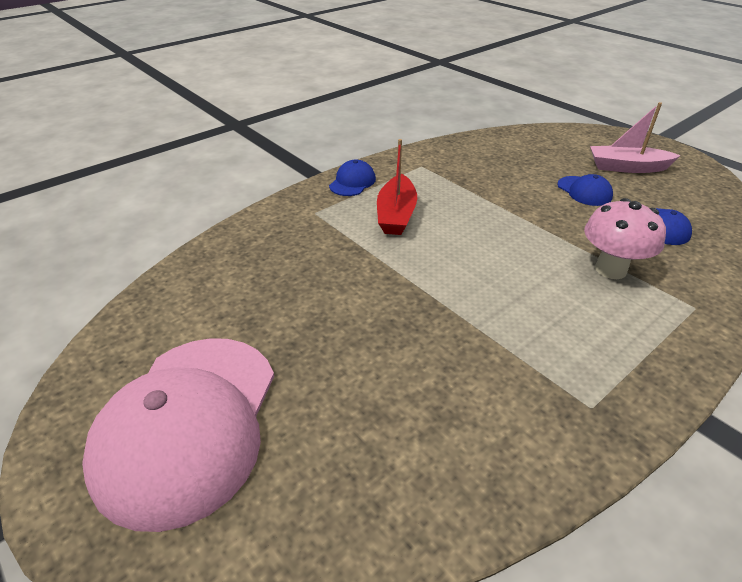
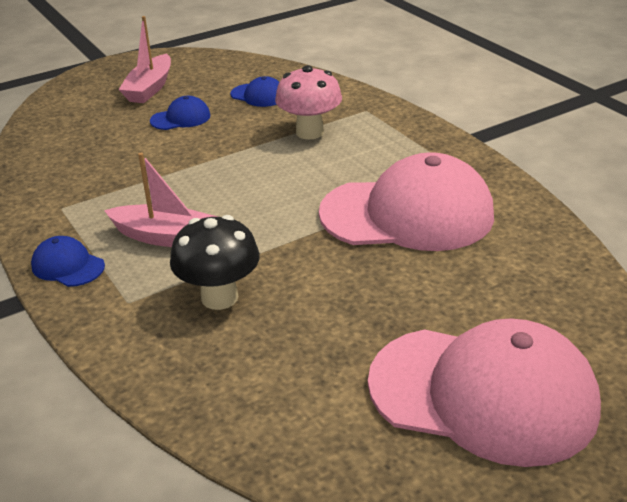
camera: 80 degrees left, 5 degrees down
(322, 251) = (219, 297): none -> black mushroom
(396, 215) = (166, 237): red boat -> pink boat
(478, 356) = (407, 214): none -> pink cap

